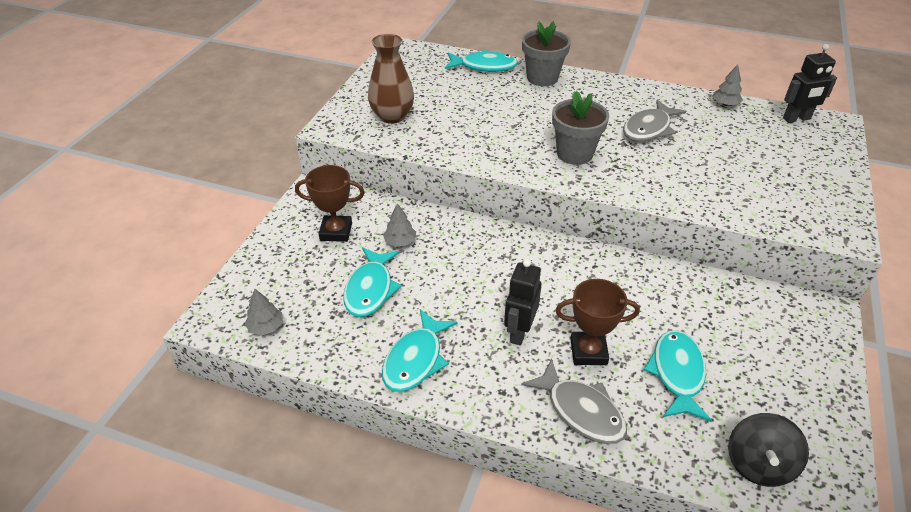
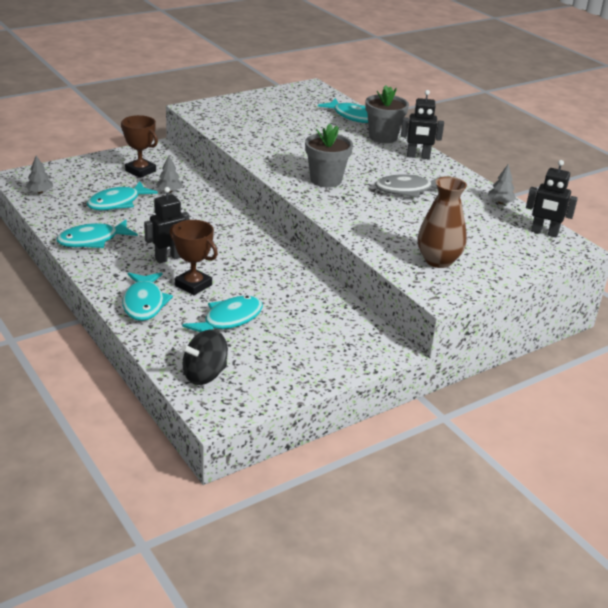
camera: 35 degrees right, 10 degrees down
(392, 116) = (240, 117): brown vase -> brown vase (438, 261)
(581, 411) = (144, 303): grey fish -> turquoise fish
(599, 86) = (418, 156): none -> black robot

